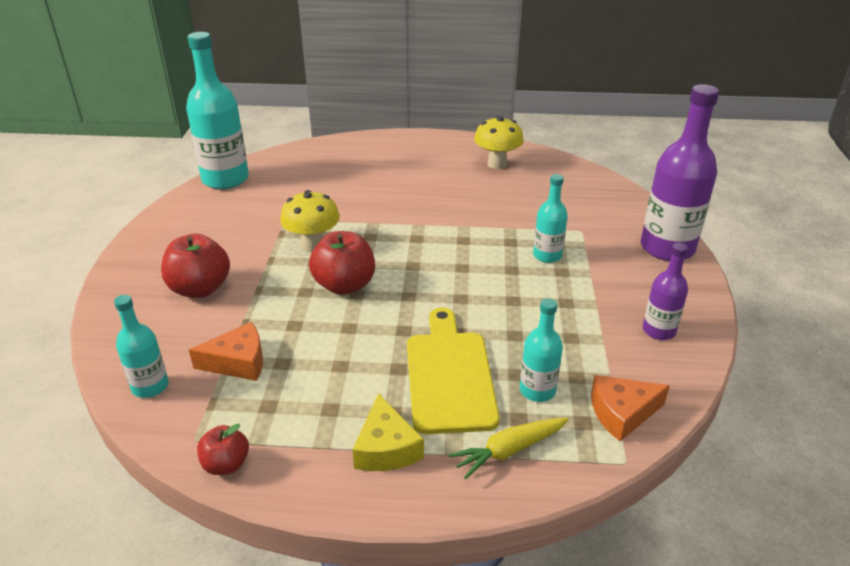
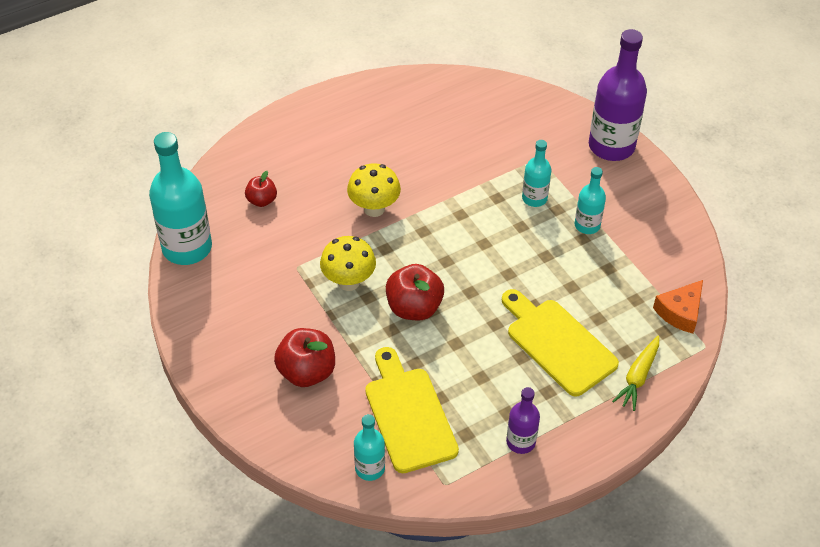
camera: 35 degrees left, 15 degrees up
(226, 464) = (483, 487): red apple -> red apple (262, 200)
(238, 362) = (408, 415): orange cheese -> yellow cutting board
(386, 448) = (567, 418): yellow cheese -> none
(497, 164) = (411, 109): yellow mushroom -> yellow mushroom (374, 208)
(537, 390) = (620, 324): turquoise bottle -> turquoise bottle (587, 225)
(658, 331) = (657, 231): purple bottle -> purple bottle (520, 442)

